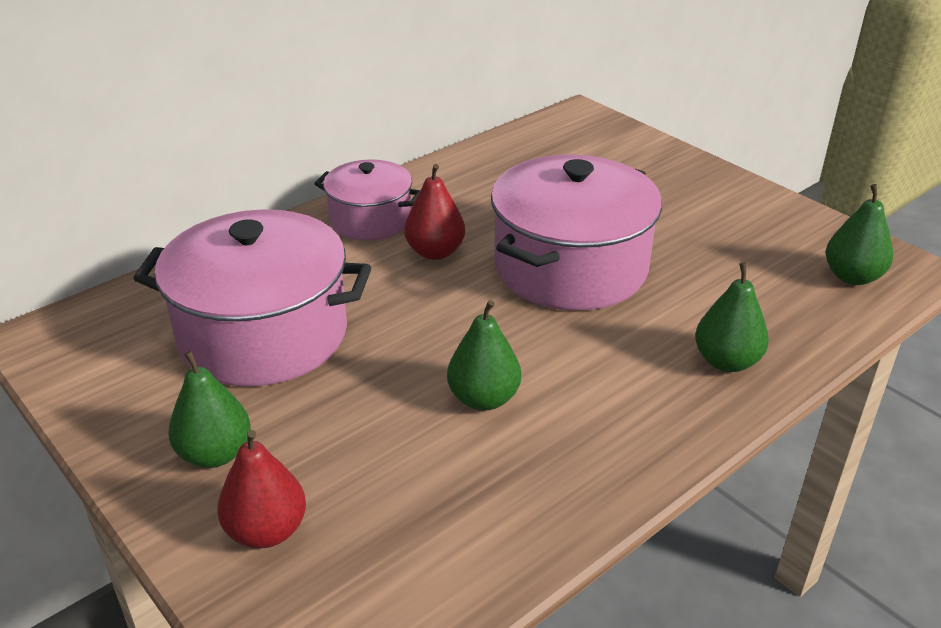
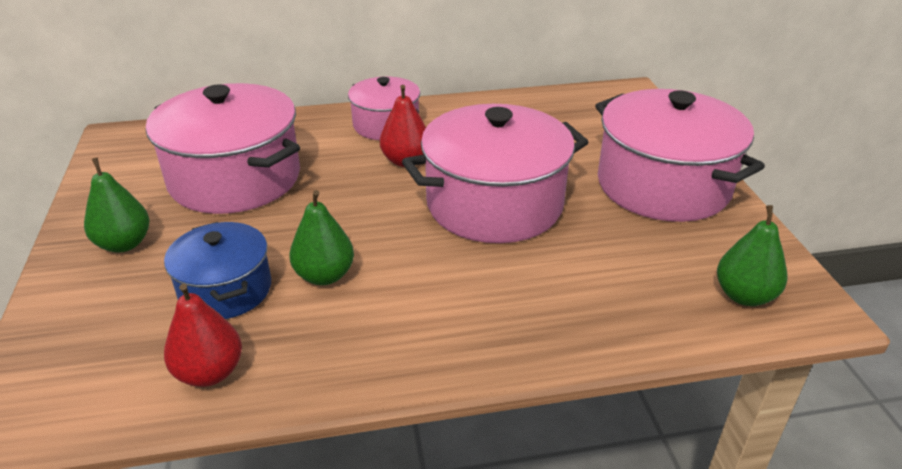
camera: 30 degrees right, 0 degrees up
(266, 531) = (96, 305): red pear -> red pear (209, 372)
(396, 454) = (225, 290): none -> blue pot
(698, 199) = (663, 185): none -> pink pot
(726, 361) = (544, 322): green pear -> none

